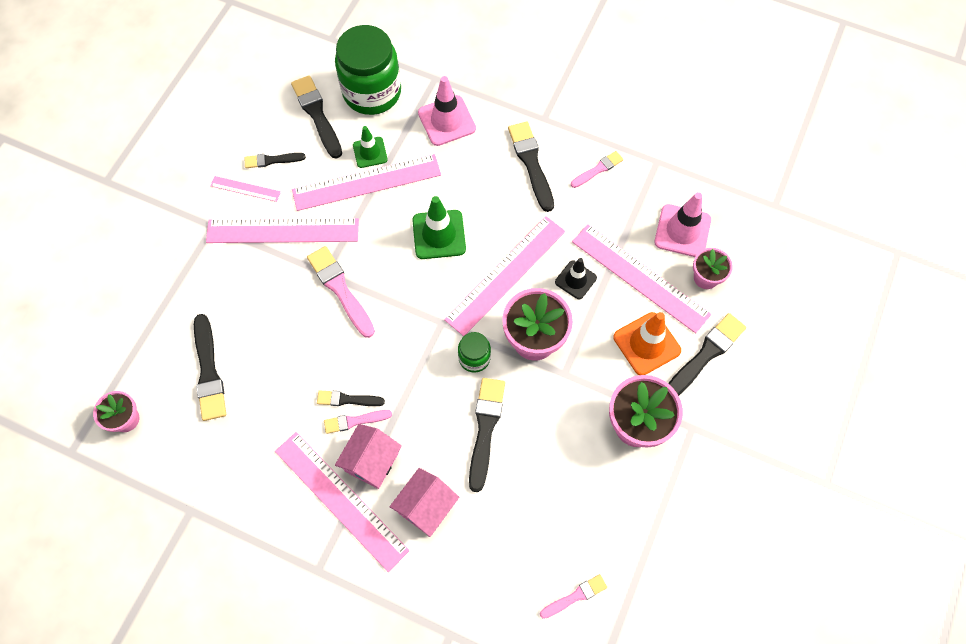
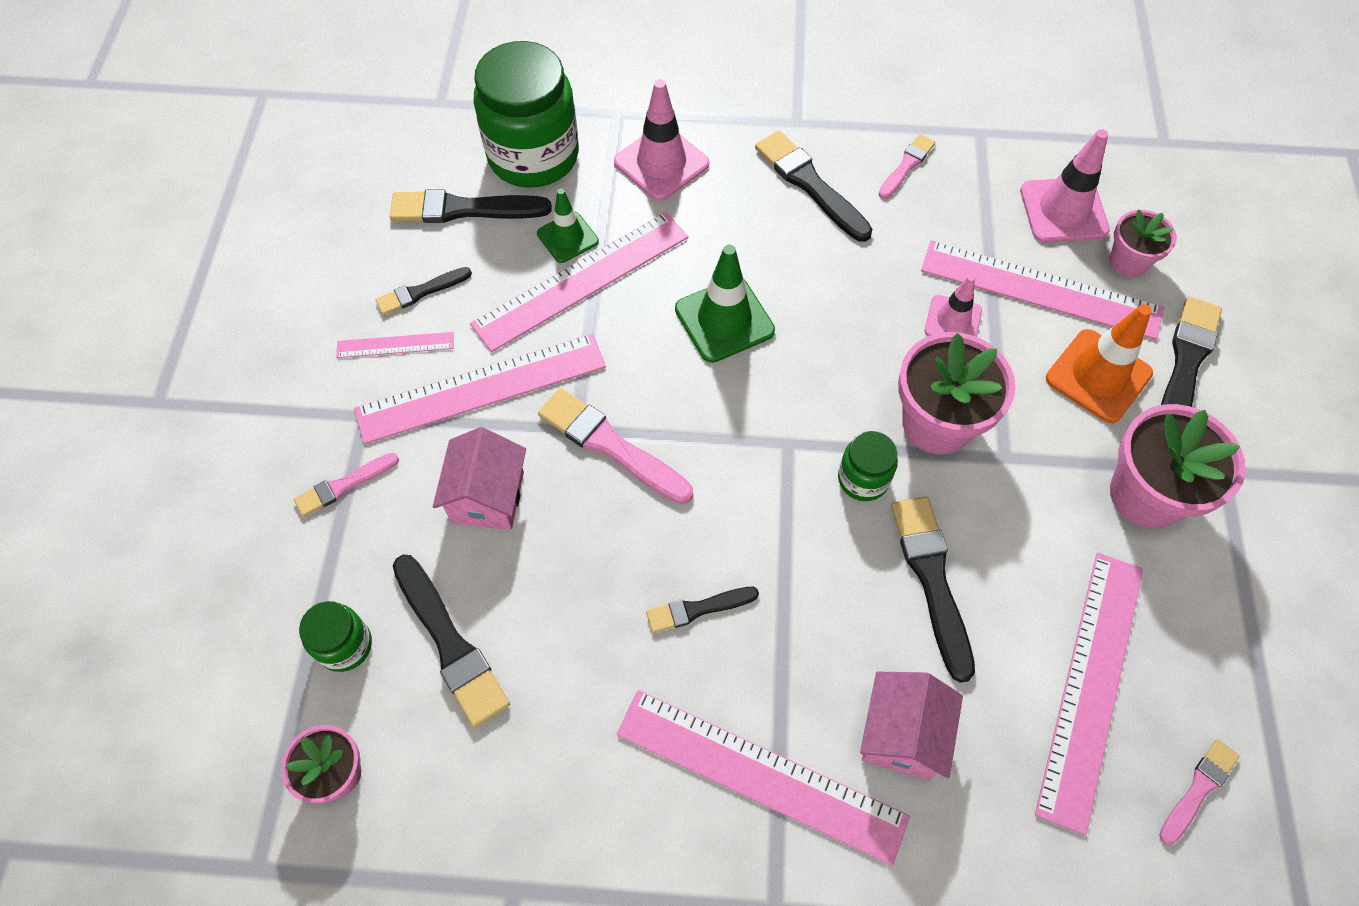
camera: 20 degrees left, 5 degrees down
(154, 353) = (345, 645): none -> green jar
(317, 115) = (464, 209): black brush -> black brush turned 45 degrees counterclockwise
(355, 421) = (725, 638): pink brush -> pink brush (344, 485)
(371, 462) = (781, 694): pink house -> pink house (488, 497)
(506, 275) = (850, 345): pink ruler -> pink ruler (1091, 686)
(575, 280) = (953, 321): black traffic cone -> pink traffic cone

